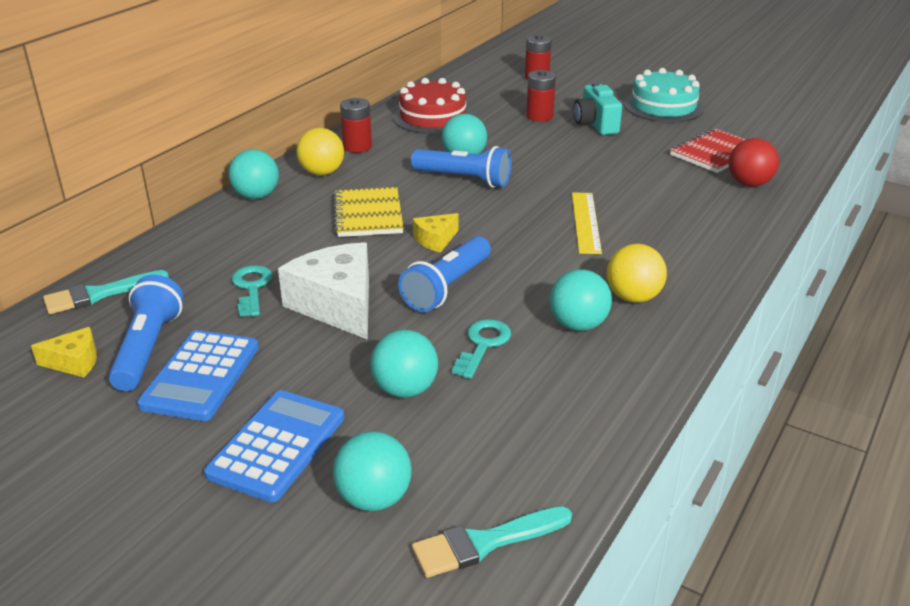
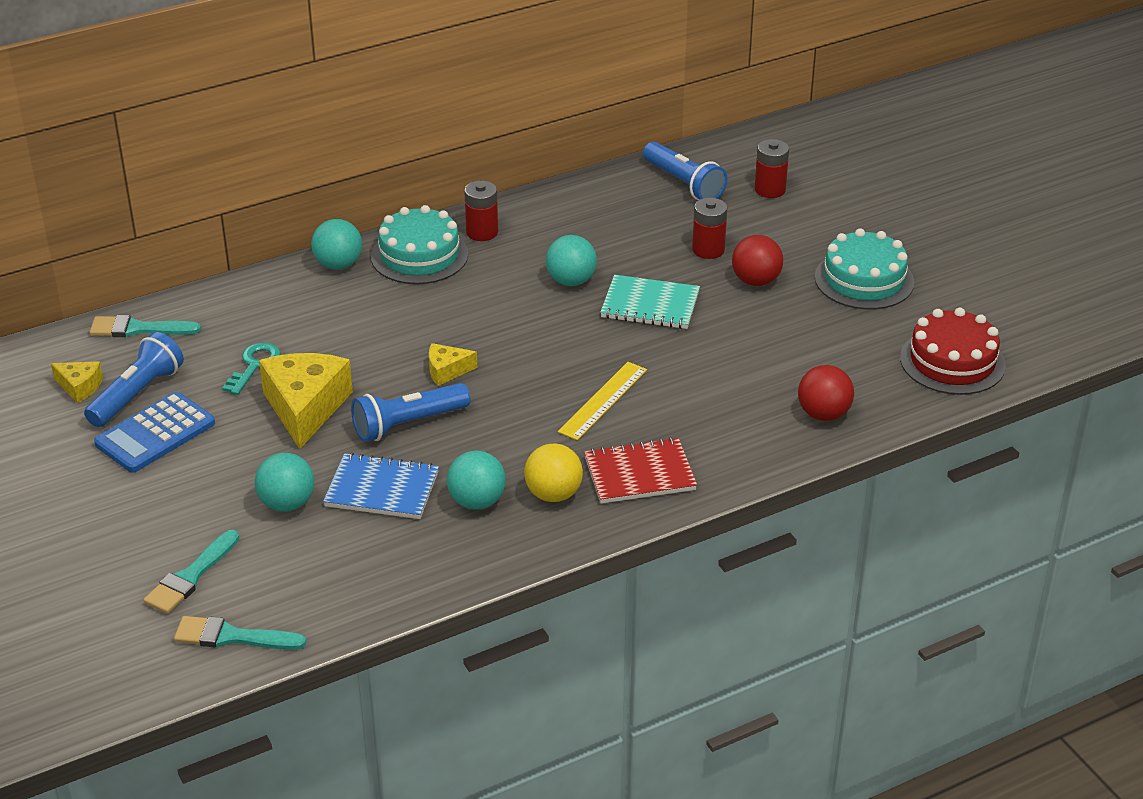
camera: 30 degrees right, 5 degrees up
(277, 445) = (162, 511): blue calculator -> none
(322, 173) = (419, 255): yellow ball -> turquoise cake
(337, 305) = (305, 408): white cheese -> yellow cheese
(368, 215) = (415, 321): yellow notebook -> none
(374, 498) = (191, 576): turquoise ball -> turquoise brush
(432, 117) = (594, 215): red cake -> red cake (952, 361)
(464, 179) = (542, 309): blue flashlight -> blue flashlight (683, 184)
(483, 345) = (382, 489): turquoise key -> blue notebook
(541, 156) = (650, 305): none -> turquoise notebook
(595, 124) = (756, 281): turquoise camera -> red ball
(715, 153) = (838, 363): red notebook -> red notebook (639, 474)

